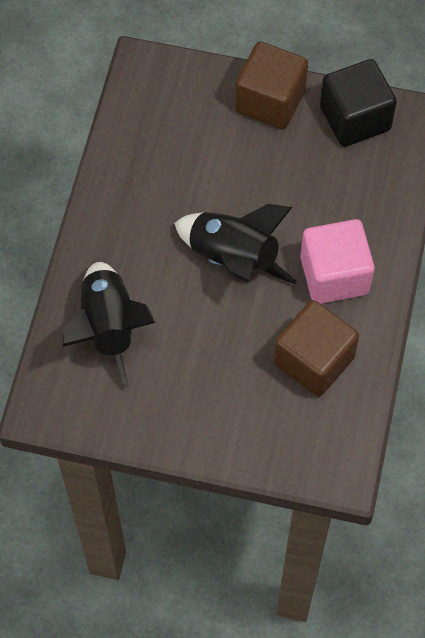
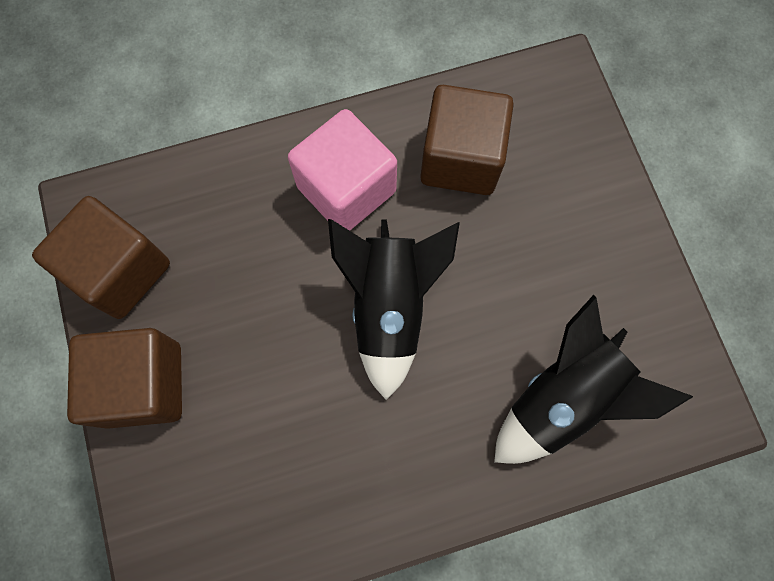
camera: 120 degrees left, 10 degrees up
(355, 118) = (120, 271): black cube -> brown cube

